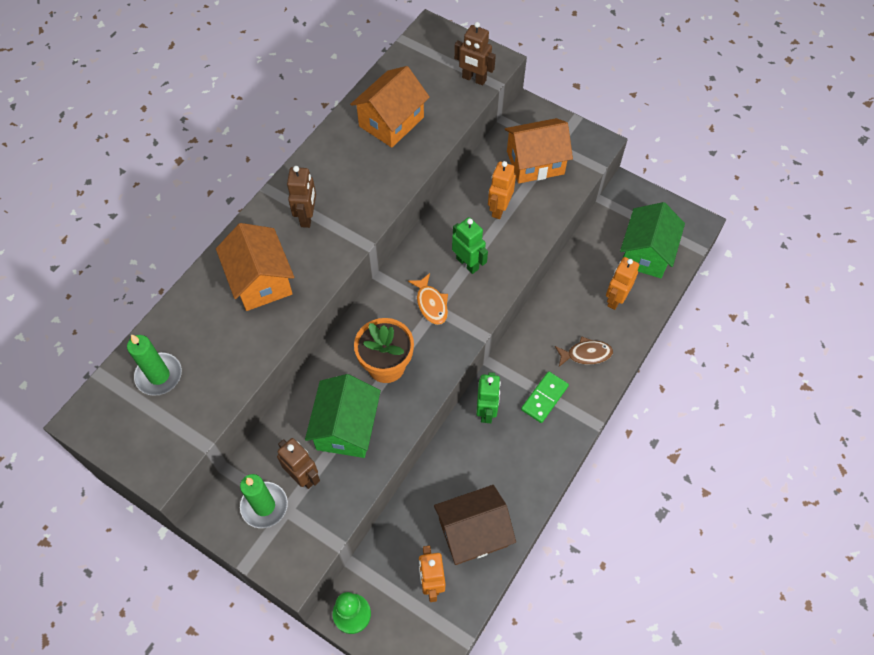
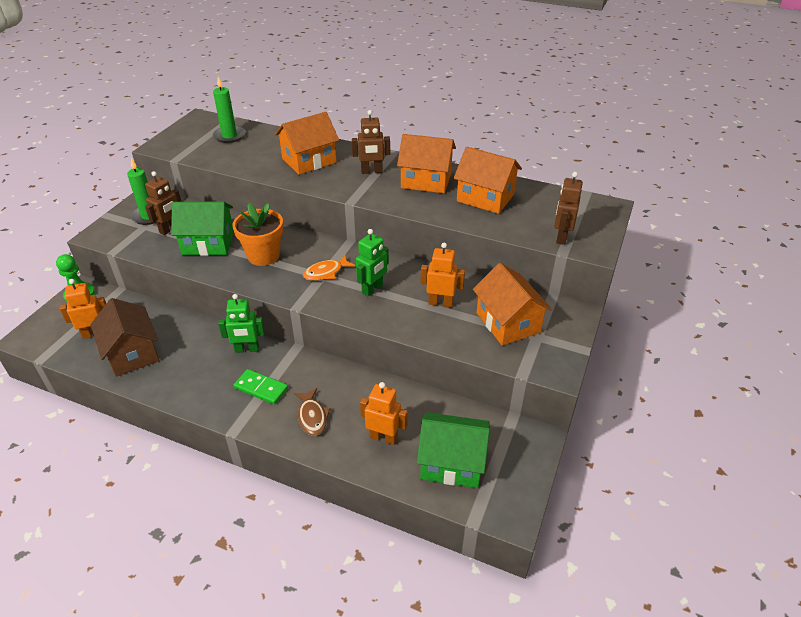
camera: 80 degrees right, 20 degrees down
(342, 167) = (426, 180): none -> orange house

